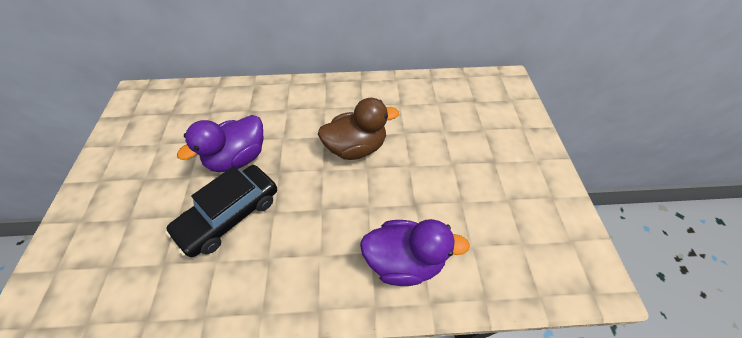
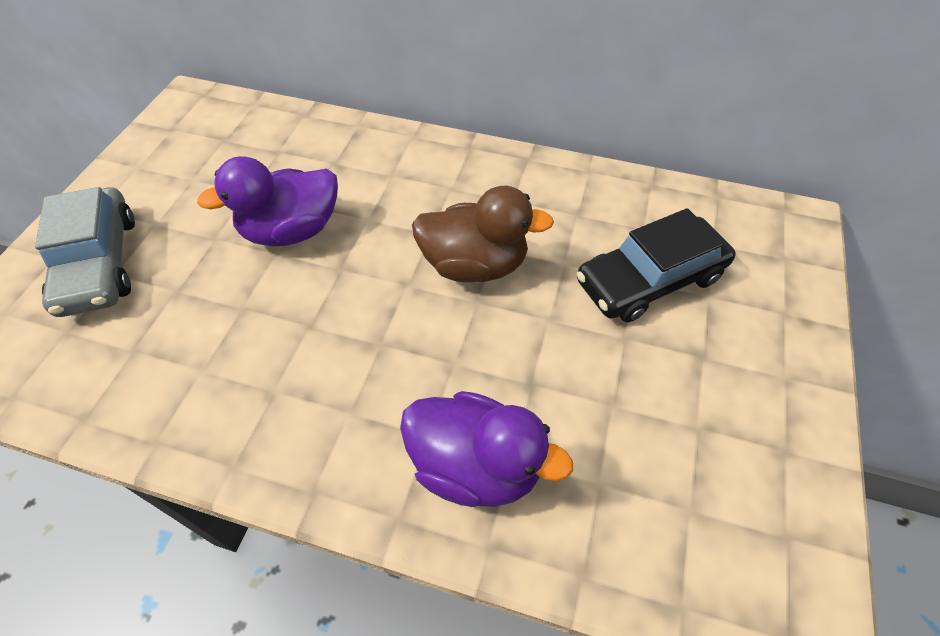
camera: 20 degrees right, 0 degrees up
(114, 215) = (99, 263): none -> grey car
(230, 214) = (247, 310): black car -> black car (649, 279)

